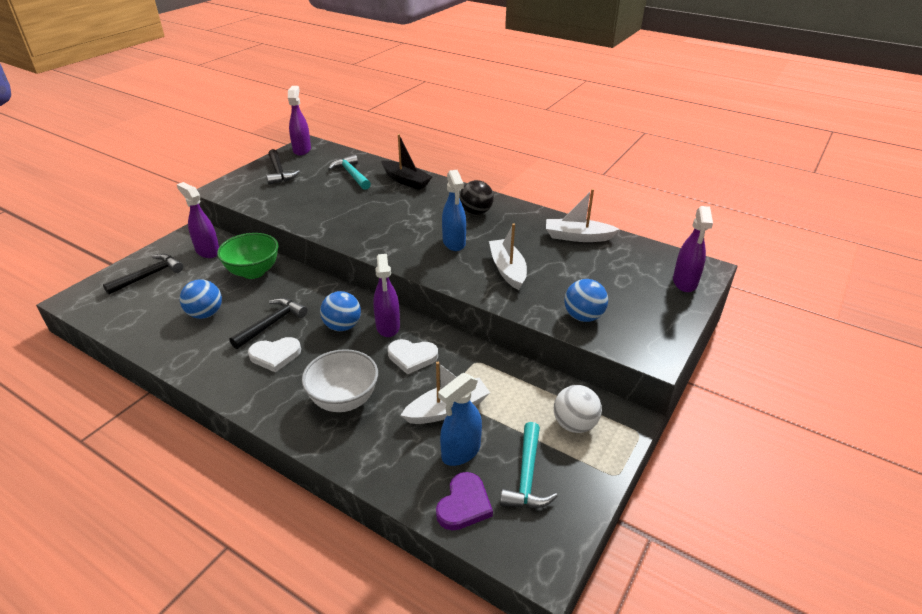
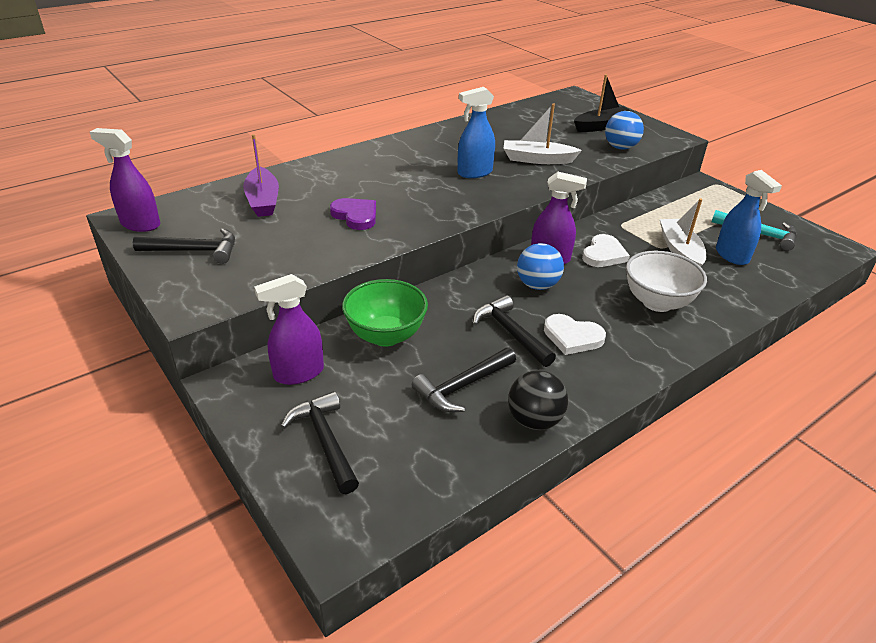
camera: 70 degrees left, 0 degrees up
(205, 314) = (462, 386): blue ball -> black hammer
(275, 355) = (572, 337): white heart -> white heart turned 105 degrees clockwise
(352, 174) = (263, 200): turquoise hammer -> purple boat
(406, 181) = (317, 172): black boat -> black boat (602, 126)
(454, 243) = (474, 173): blue spray bottle -> blue spray bottle turned 150 degrees clockwise
(464, 504) = (788, 266): purple heart -> purple heart (355, 216)
(476, 212) = (423, 151): black ball -> black ball (534, 420)
(574, 424) = (705, 203): white ball -> none
(577, 237) = (501, 121): white boat -> none
(684, 282) = (590, 105): purple spray bottle -> none

